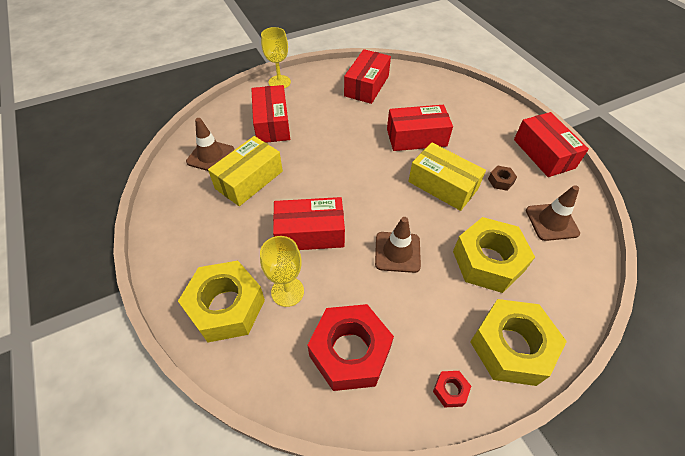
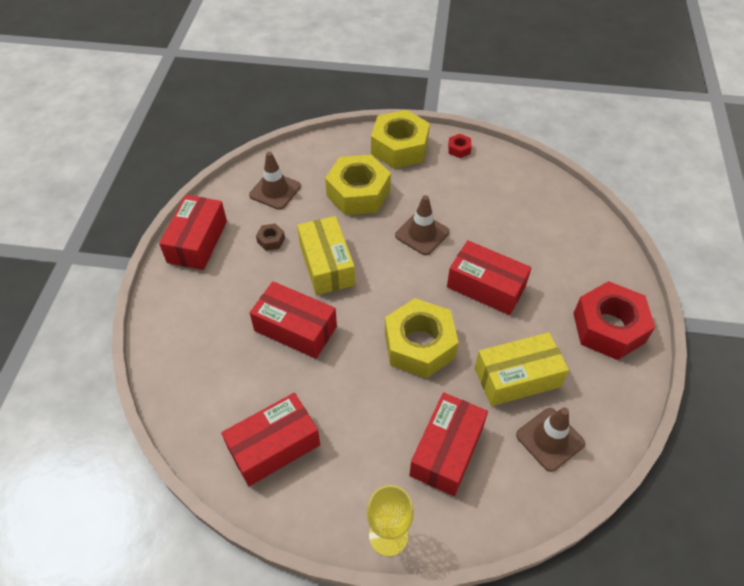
camera: 145 degrees left, 0 degrees up
(226, 307) = (589, 265): yellow nut -> yellow nut (419, 345)
(287, 291) = (533, 251): yellow goblet -> none
(350, 352) = (509, 194): red nut -> red nut (609, 328)

